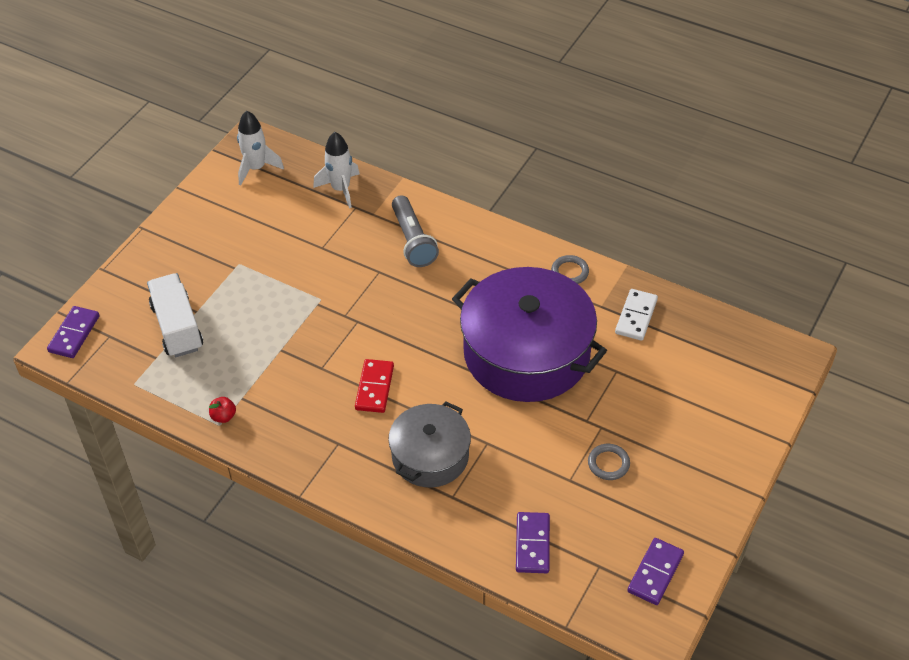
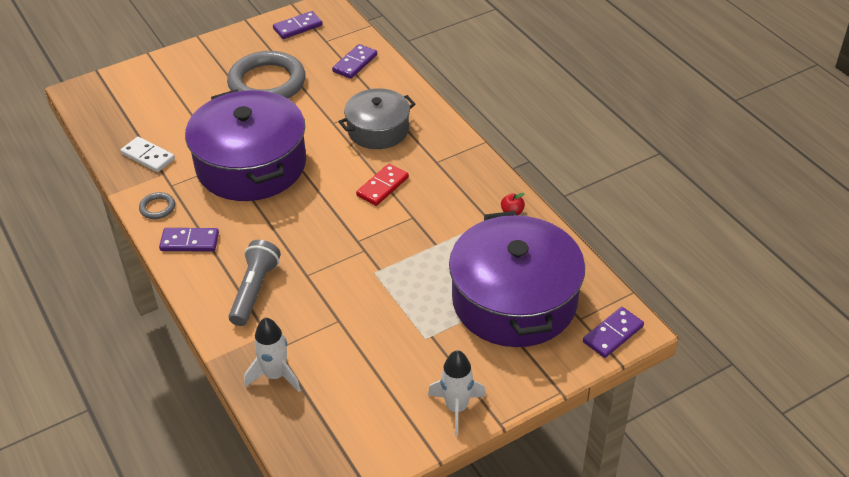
camera: 150 degrees left, 5 degrees down
(177, 327) = (514, 300): white truck -> purple pot
(256, 168) = (341, 444): white rocket -> white rocket (456, 408)
(508, 255) = (189, 242): none -> purple domino
(608, 463) = (267, 83): grey ring -> grey ring, size x2.43
(636, 316) = (148, 156): white domino -> white domino turned 75 degrees clockwise

